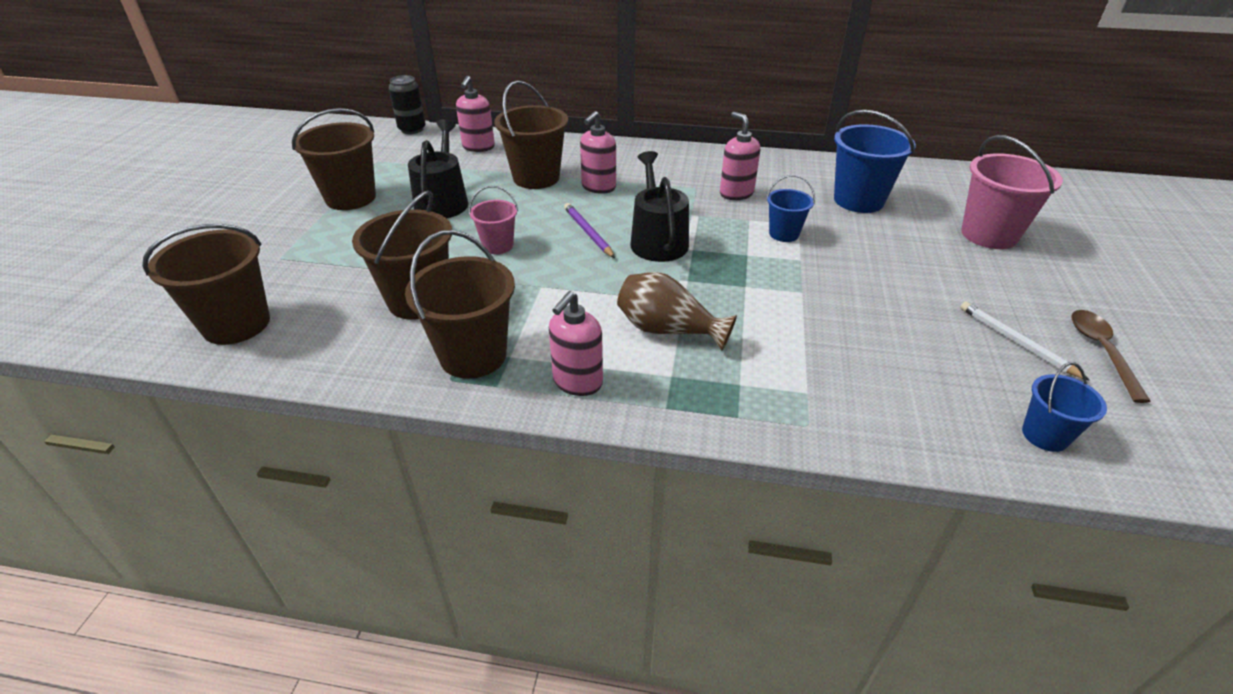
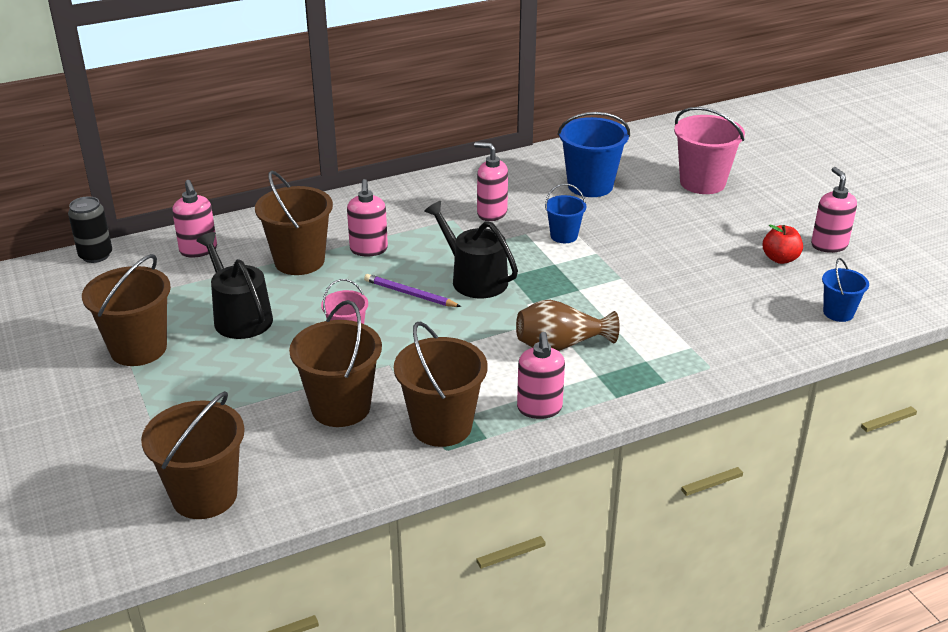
camera: 35 degrees left, 5 degrees down
(1016, 342) = (780, 259): white pencil -> red apple
(1101, 351) = (829, 245): brown spoon -> pink soap dispenser

